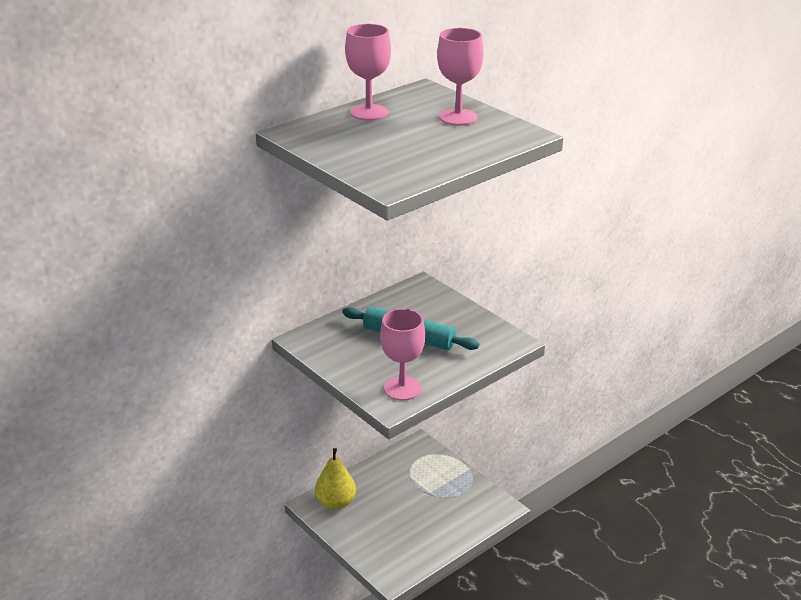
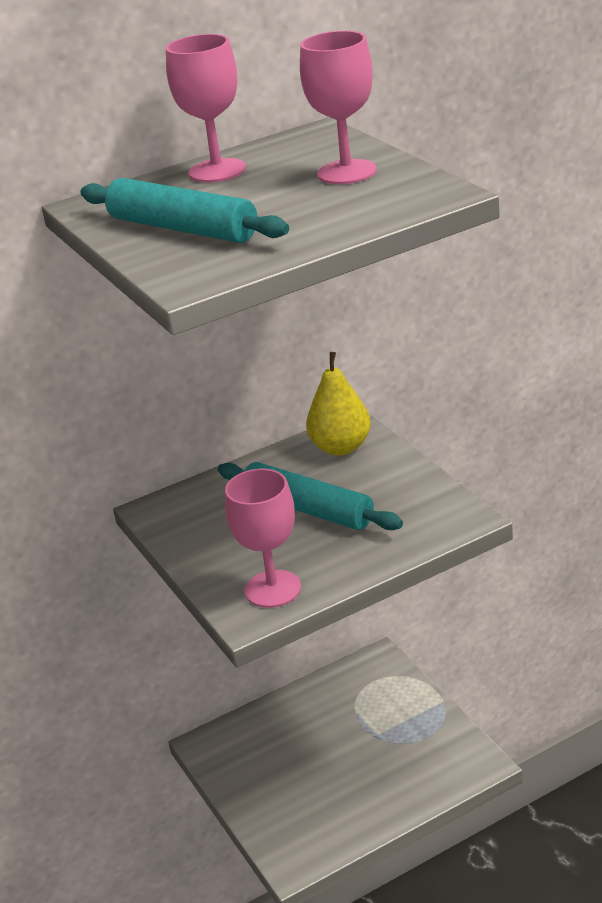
camera: 15 degrees right, 0 degrees up
(335, 503) = (239, 743): yellow pear -> yellow pear (341, 447)
(367, 151) = (182, 228): none -> turquoise rolling pin

